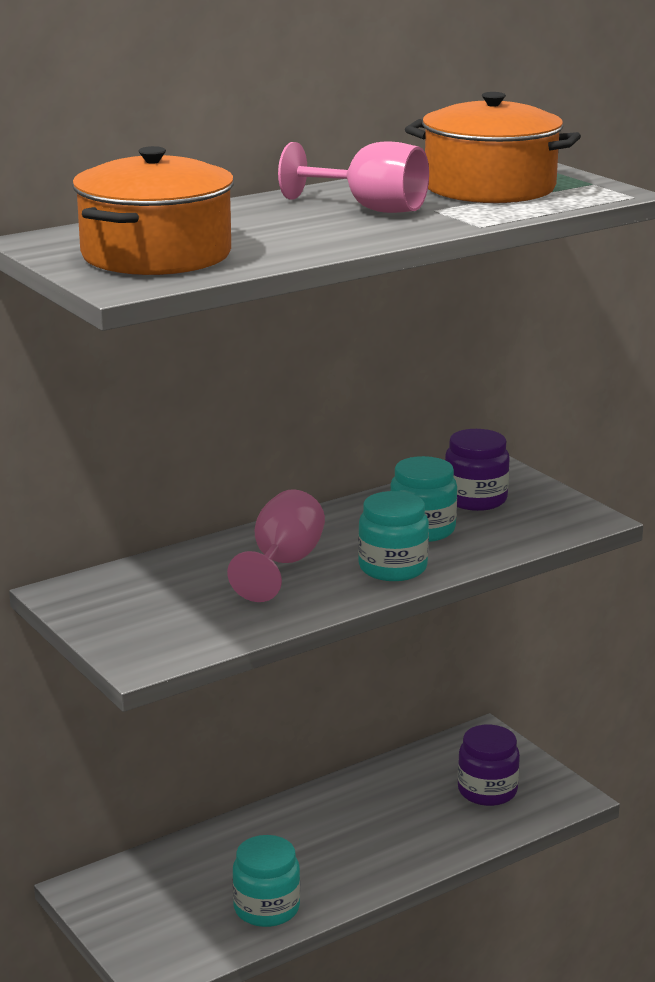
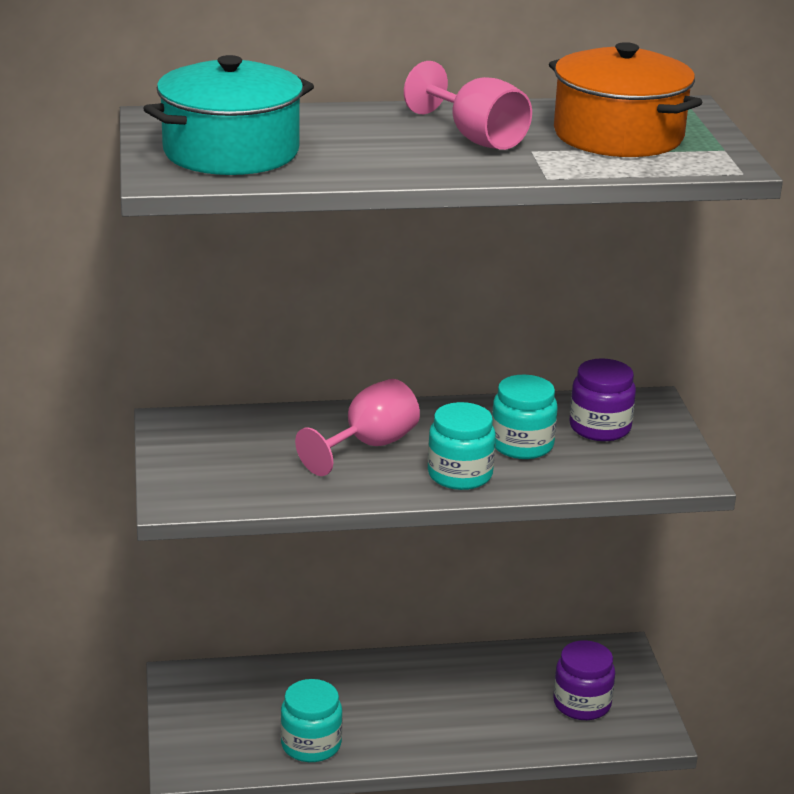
camera: 25 degrees right, 5 degrees up
(156, 255) = (231, 151): orange pot -> turquoise pot

